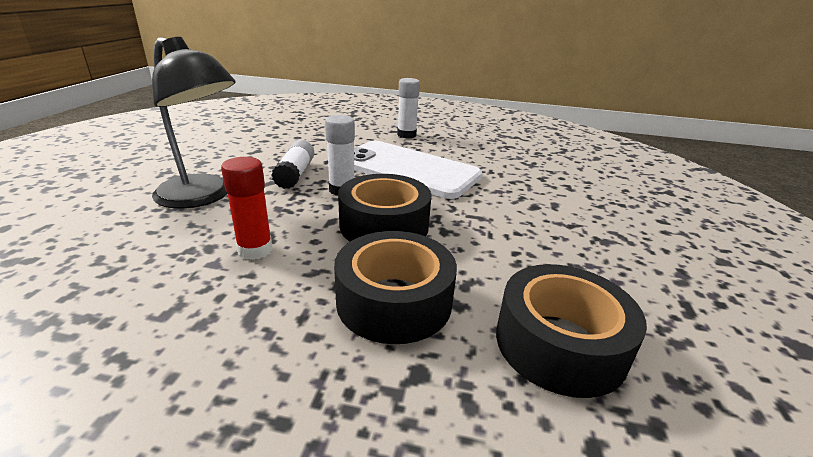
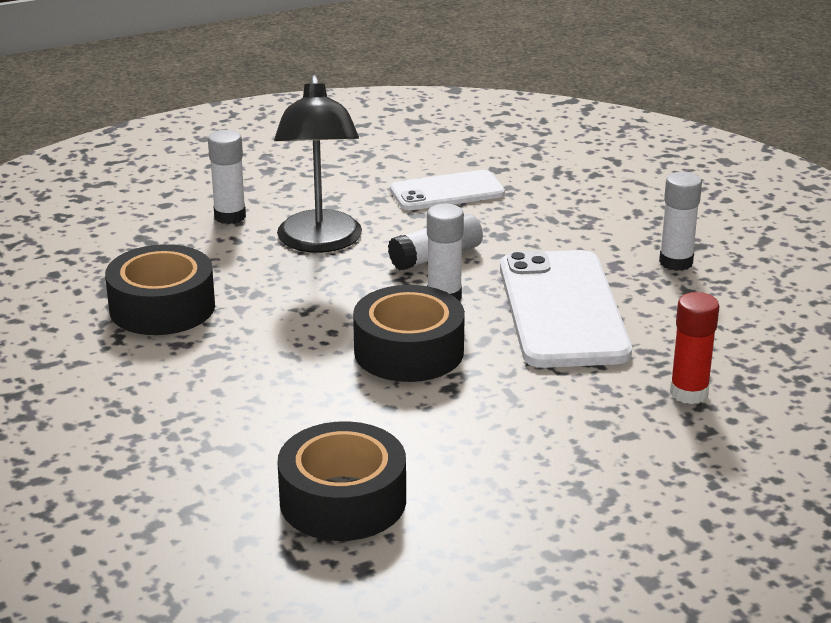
camera: 55 degrees right, 0 degrees up
(92, 211) = (230, 216): none -> white glue stick
(239, 146) = (447, 192): none -> white phone
(255, 250) = (280, 313): red glue stick -> red glue stick (689, 393)
(394, 301) = (298, 406): black tape -> black tape (162, 307)

